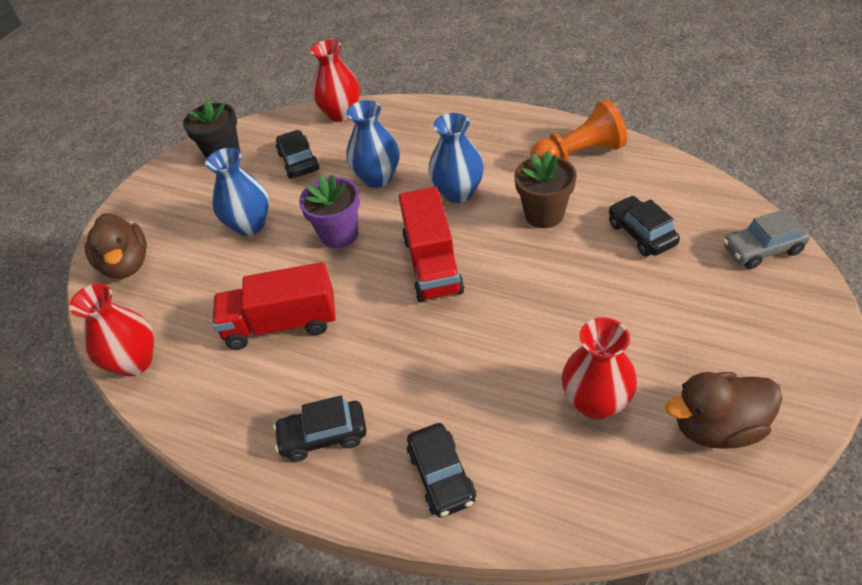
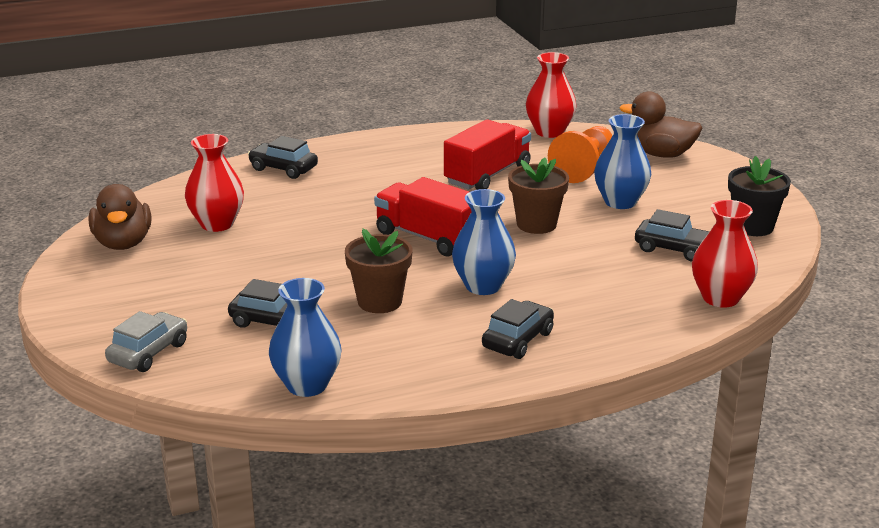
camera: 130 degrees right, 20 degrees down
(323, 436) = (376, 154): black car -> black car (518, 340)
(339, 234) = (536, 224): purple flower pot -> brown flower pot
(377, 178) = (576, 267): blue vase -> blue vase (307, 385)
(579, 154) = (408, 363): orange pawn -> orange pawn (584, 168)
(717, 427) = (123, 243): brown duck -> brown duck turned 135 degrees clockwise

